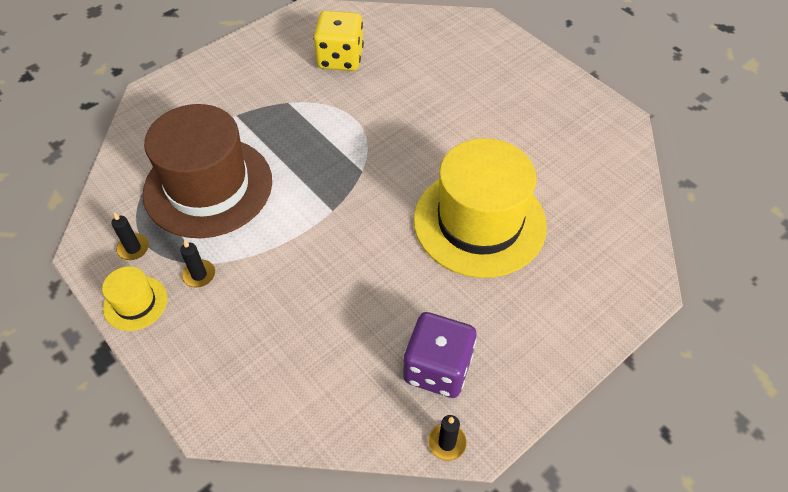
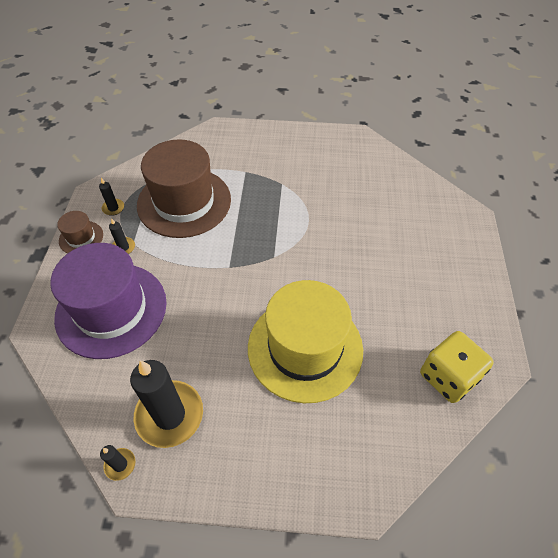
camera: 45 degrees right, 0 degrees up
(135, 303) = (81, 238): yellow hat -> brown hat
(265, 337) = (111, 309): none -> purple hat
(340, 58) = (344, 177): yellow dice -> yellow dice (448, 376)
(437, 368) = (169, 415): purple dice -> black candle

